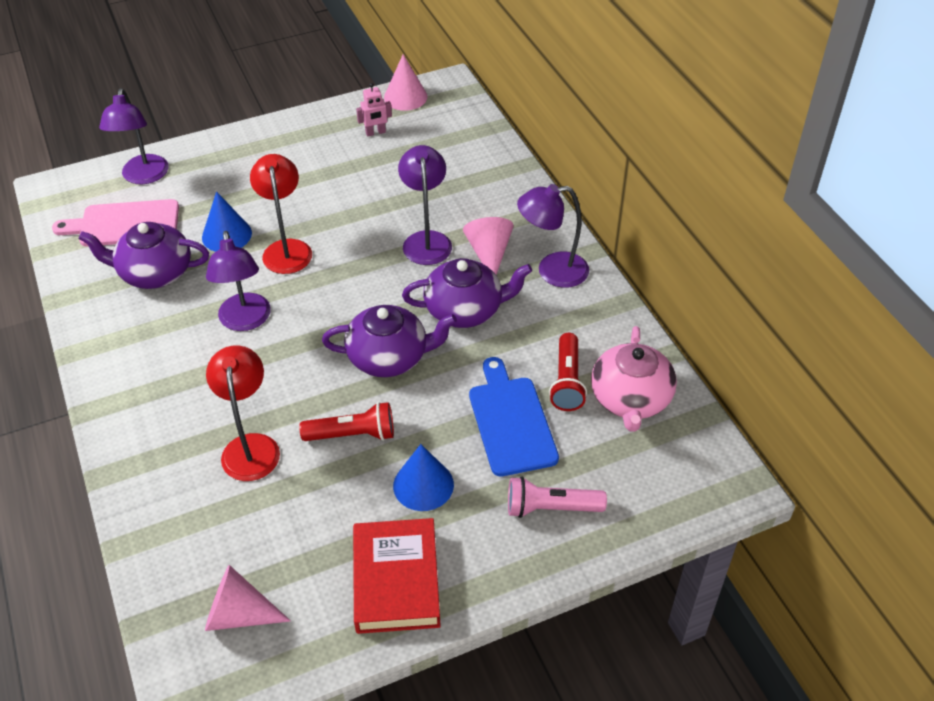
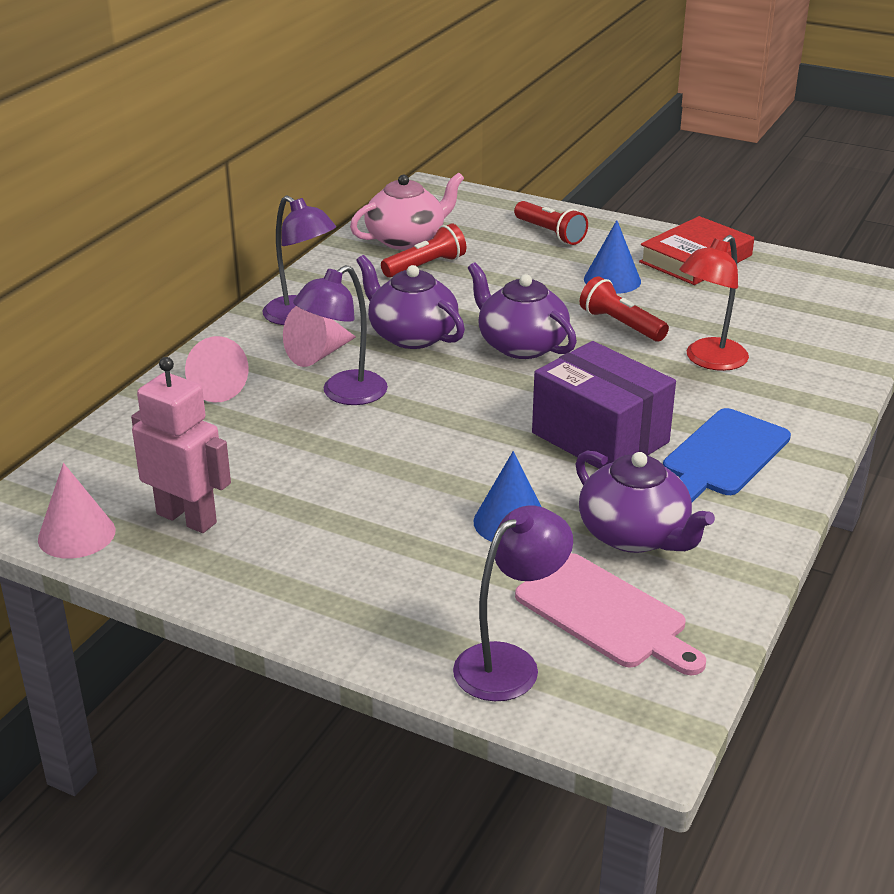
camera: 130 degrees left, 15 degrees down
(239, 614) = (820, 297): pink cone -> pink cone (213, 387)
(245, 321) = (600, 438): purple lamp -> purple box
(286, 249) = (473, 469): red lamp -> none
(375, 132) = (187, 518): pink robot -> pink robot, size x1.91
(511, 421) = (501, 272): blue cutting board -> blue cutting board (723, 456)
(551, 507) = (550, 233): pink flashlight -> red flashlight

